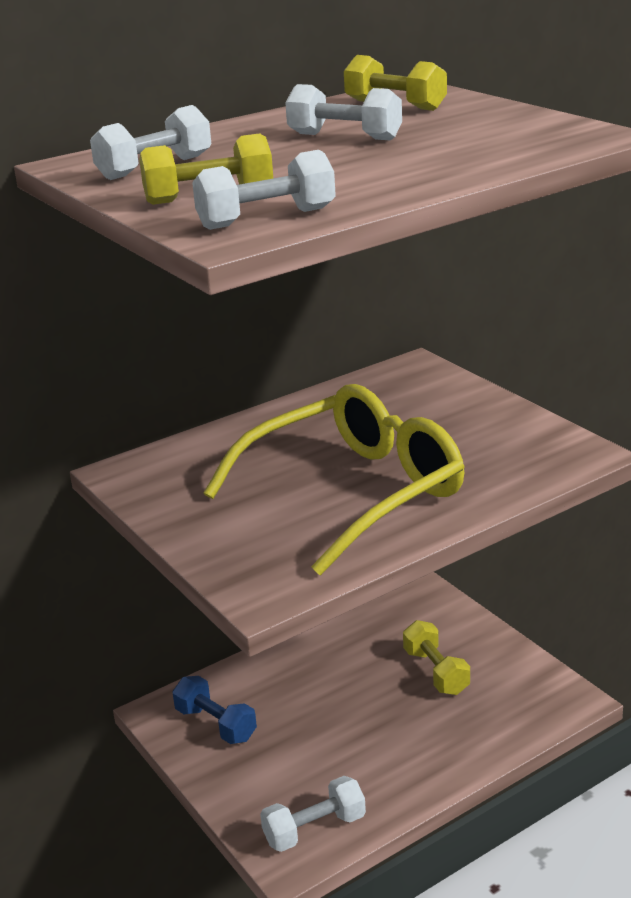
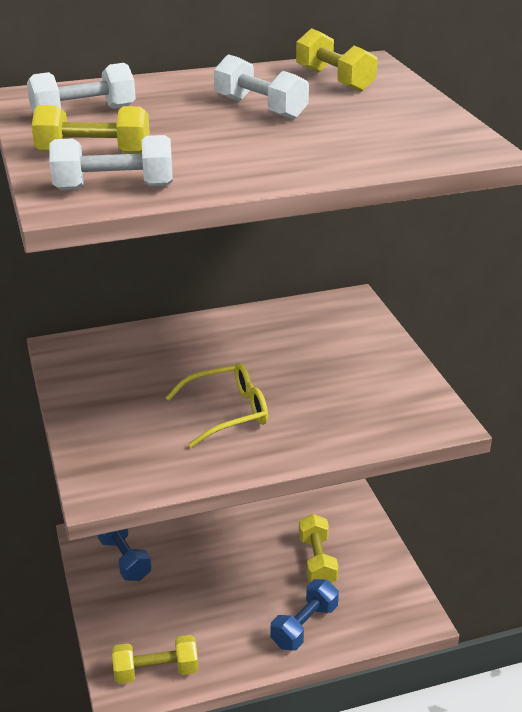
camera: 15 degrees right, 5 degrees up
(314, 829) = (156, 671): white dumbbell -> yellow dumbbell
(353, 493) = (227, 412): yellow glasses -> yellow glasses, size x0.51
(456, 739) = (304, 626): none -> blue dumbbell

